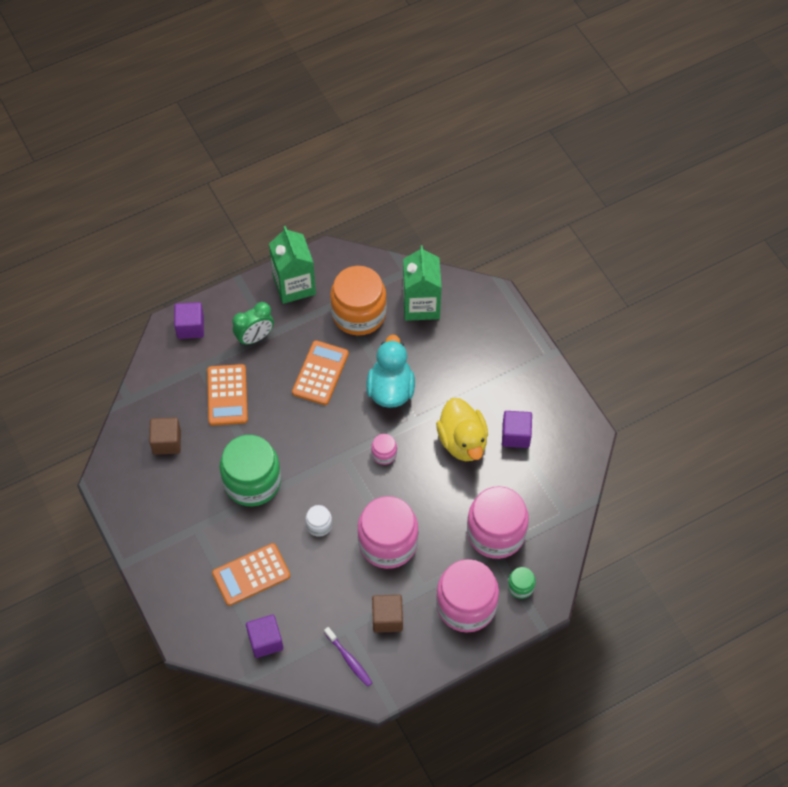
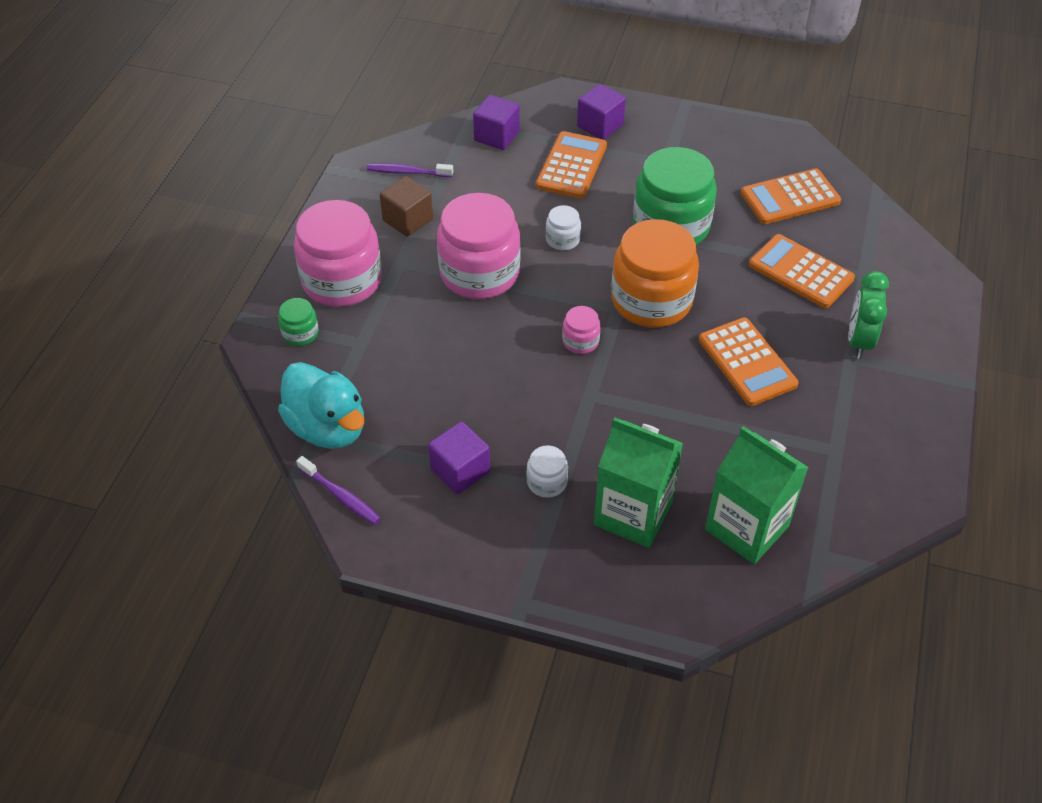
camera: 135 degrees right, 10 degrees down
(167, 442) = (790, 197): brown cube -> orange calculator
(190, 327) = (930, 299): purple cube -> purple cube (600, 125)
(294, 285) = (906, 426): green carton -> green carton (633, 514)
(359, 313) = (798, 456): orange jar -> orange jar (651, 300)
(390, 389) = (655, 406): turquoise duck -> turquoise duck (328, 428)
(462, 441) = (513, 417): yellow duck -> none
(482, 396) = (547, 482): none -> white jar
(496, 533) = (378, 360): pink jar -> none
(583, 470) = (340, 496): none -> purple toothbrush

